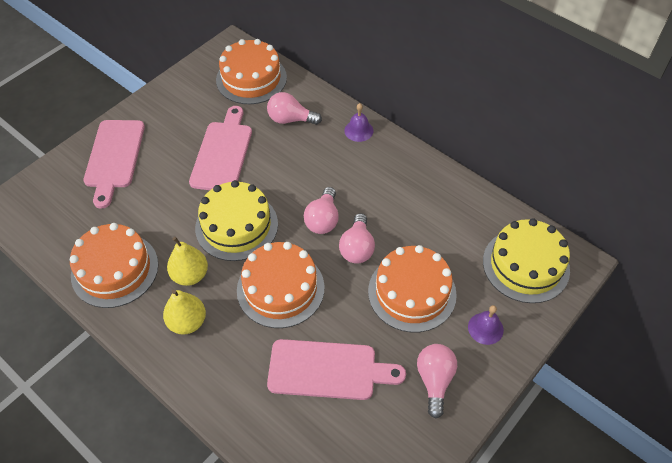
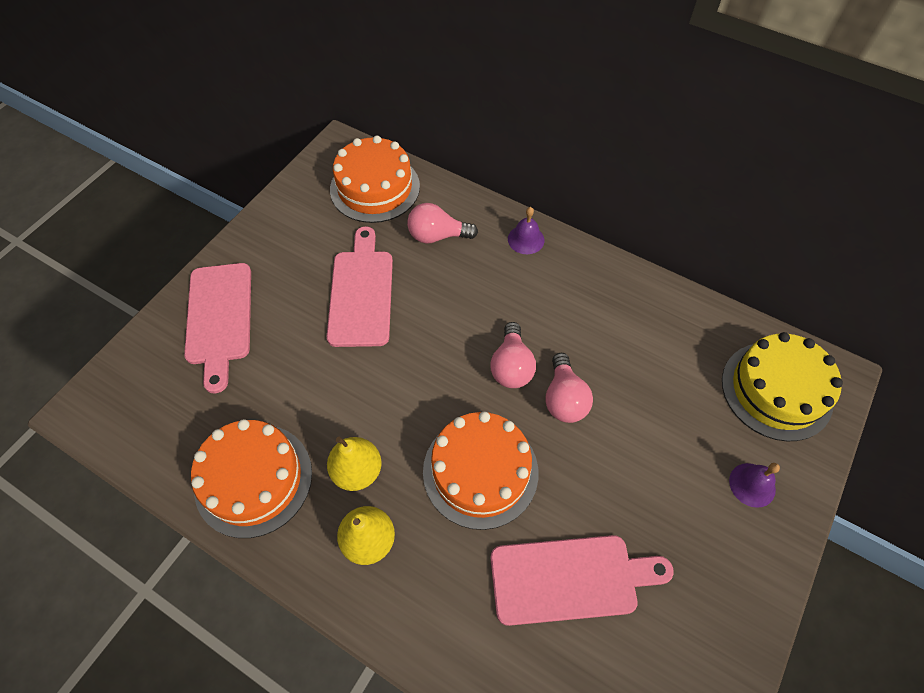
camera: 10 degrees left, 5 degrees up
(236, 226) = (402, 391): yellow cake -> none
(412, 292) = (648, 450): orange cake -> none
(434, 380) = (709, 569): pink light bulb -> none

